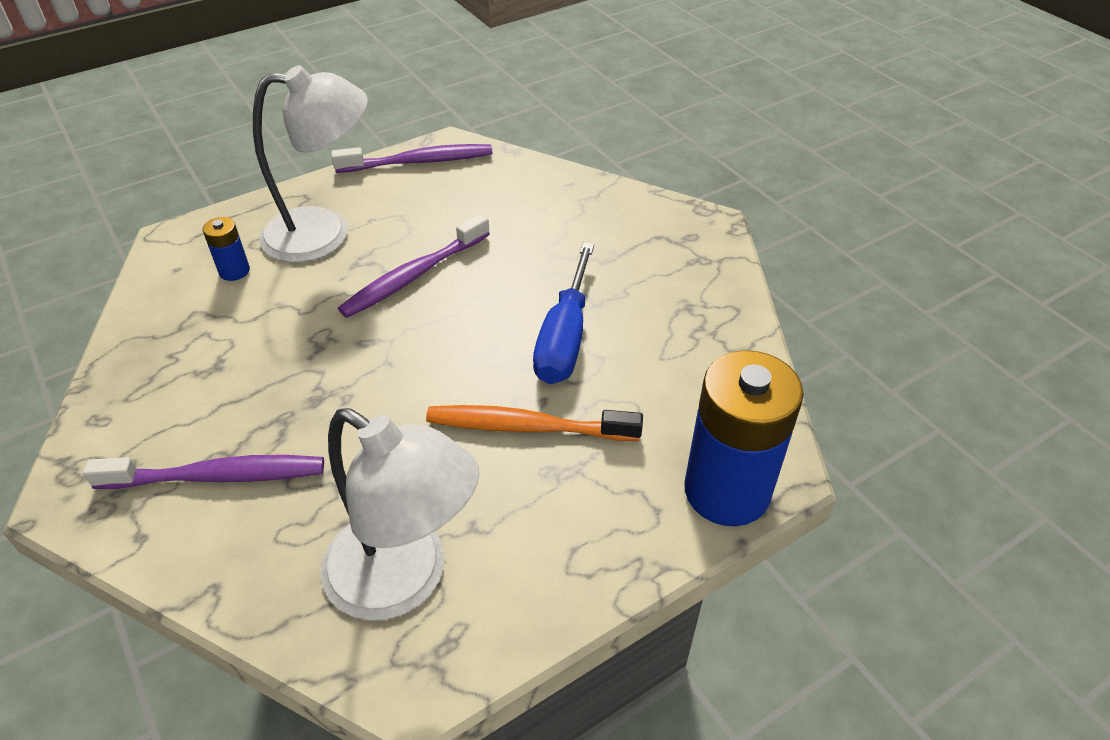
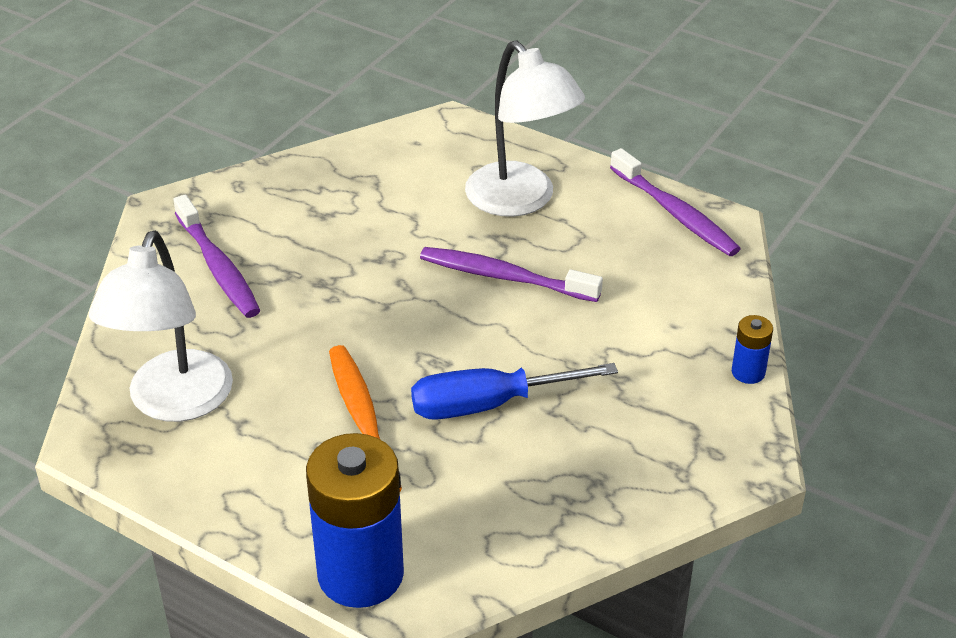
camera: 65 degrees right, 5 degrees down
(234, 271) = (435, 173): blue battery -> blue battery (748, 372)

